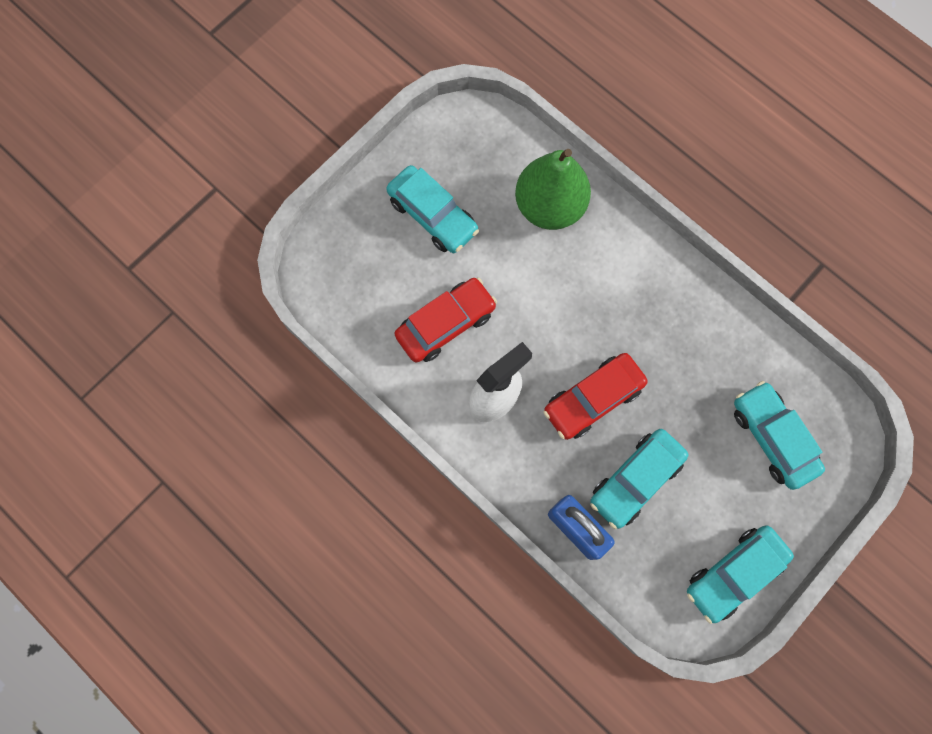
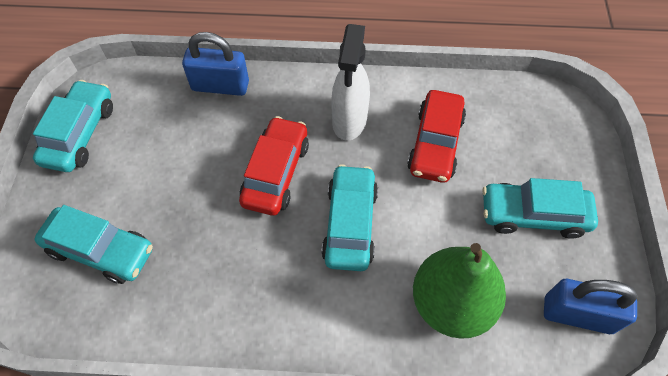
camera: 140 degrees right, 15 degrees down
(475, 139) = (577, 315): none -> blue padlock
(635, 480) = (199, 142): turquoise car -> turquoise car (350, 224)

